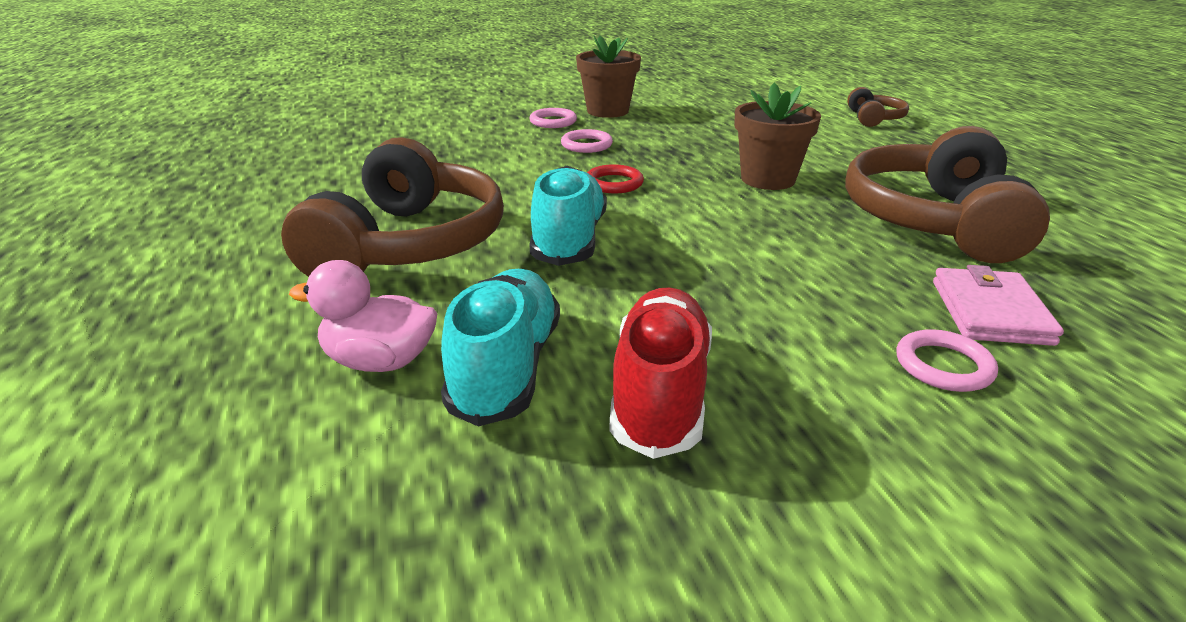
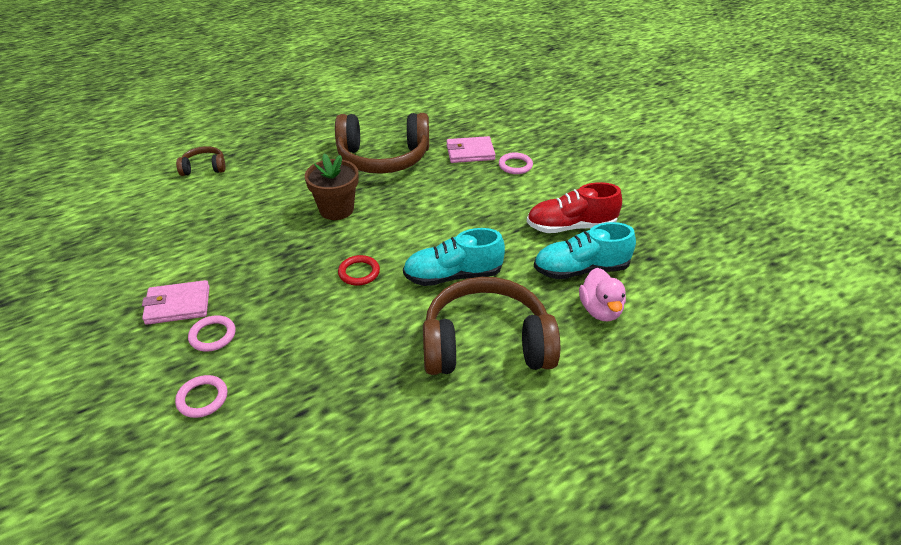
camera: 105 degrees left, 10 degrees up
(586, 145) = (278, 301): pink ring -> pink ring (202, 398)
(607, 111) = (178, 305): brown flower pot -> pink wallet

